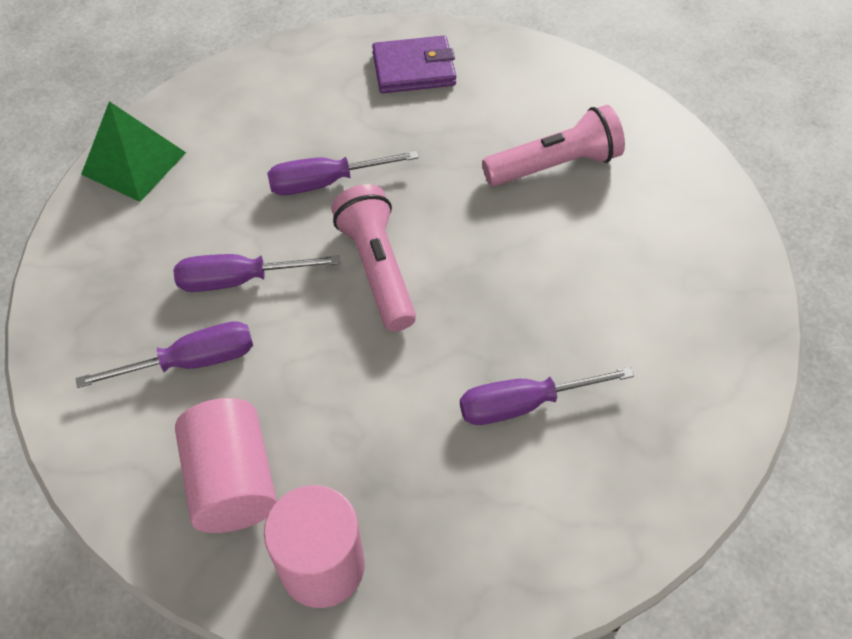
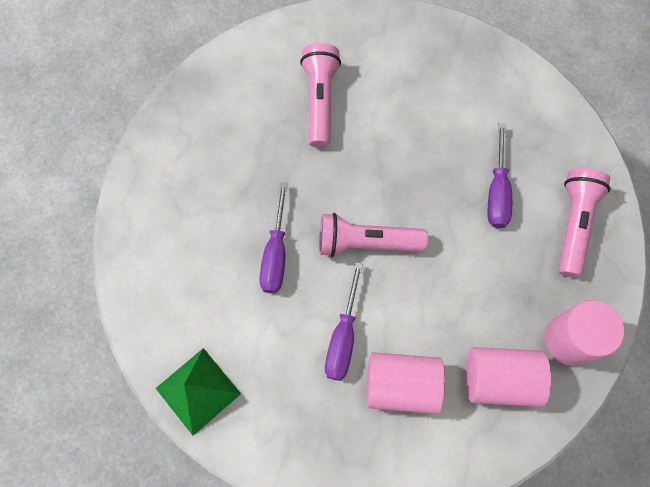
camera: 70 degrees left, 15 degrees up
(192, 361) = (401, 385): purple screwdriver -> pink cylinder
(414, 69) = (187, 157): purple wallet -> none
(518, 527) = (574, 224): none -> pink flashlight

